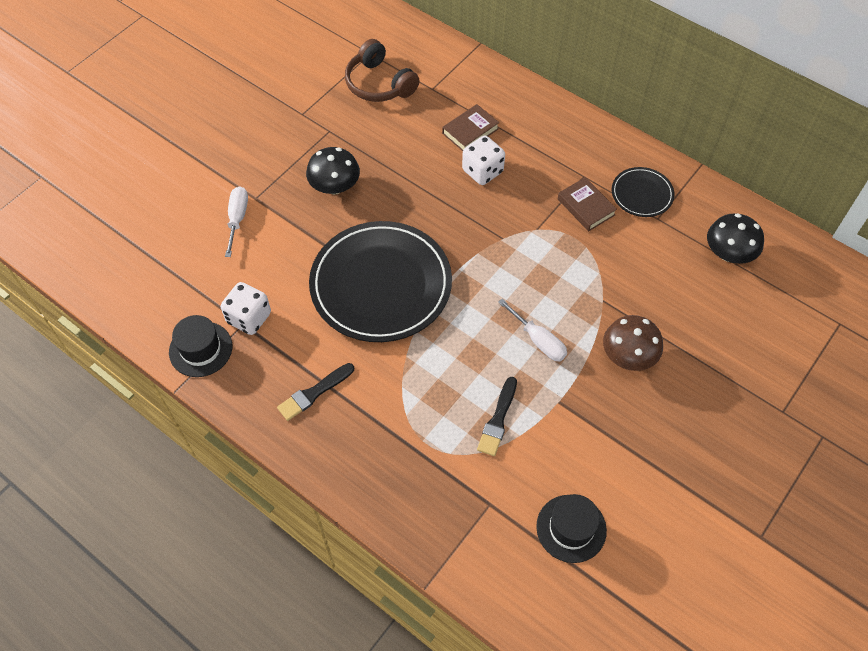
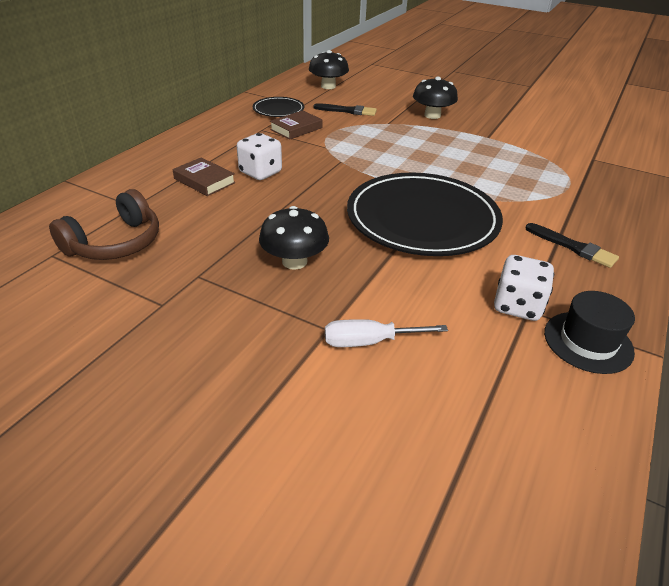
camera: 100 degrees left, 20 degrees down
(498, 419) = (522, 158): black brush -> black brush (348, 111)
(538, 340) = (439, 144): white screwdriver -> none
(571, 528) = (581, 132): black hat -> none
(628, 356) = (432, 115): brown mushroom -> black mushroom

